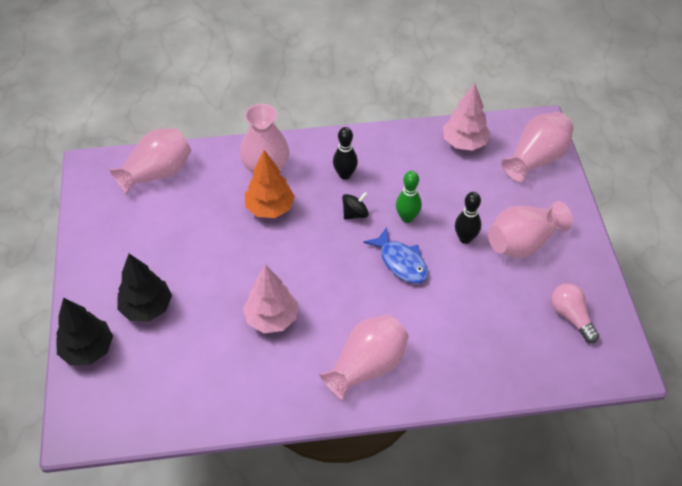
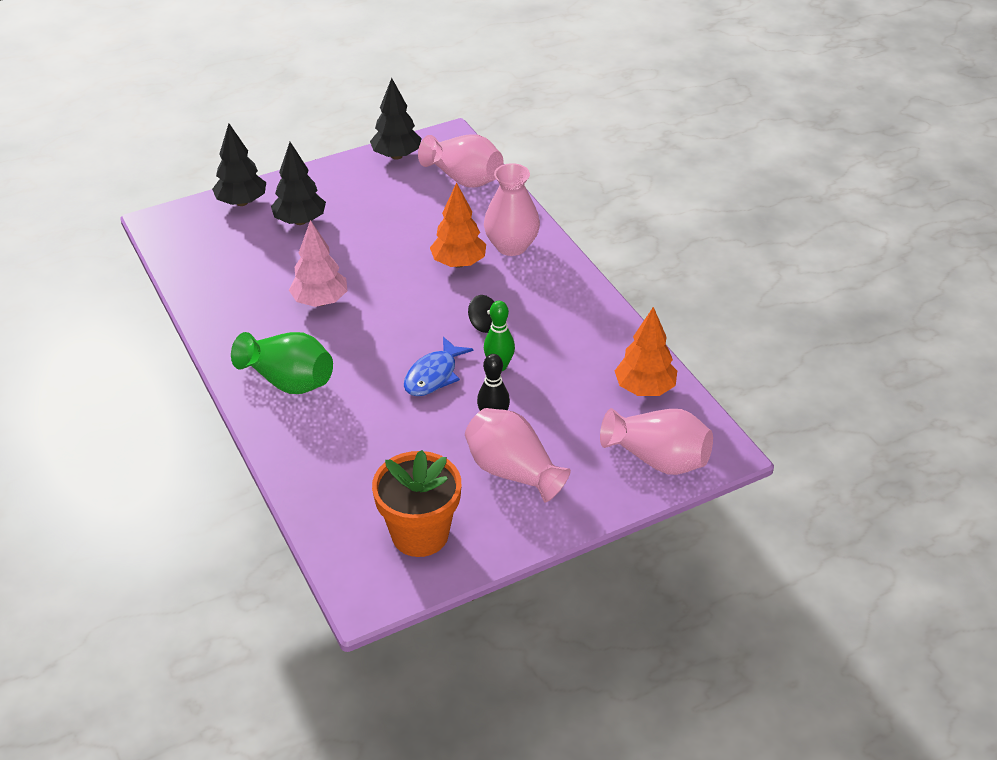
camera: 70 degrees right, 10 degrees down
(93, 210) = (396, 155): none -> black tree
(345, 175) = (535, 304): black bowling pin -> none
(366, 366) = (288, 380): pink vase -> green vase
(464, 143) = (645, 389): pink tree -> orange tree
(571, 316) = (420, 534): pink light bulb -> orange flower pot

